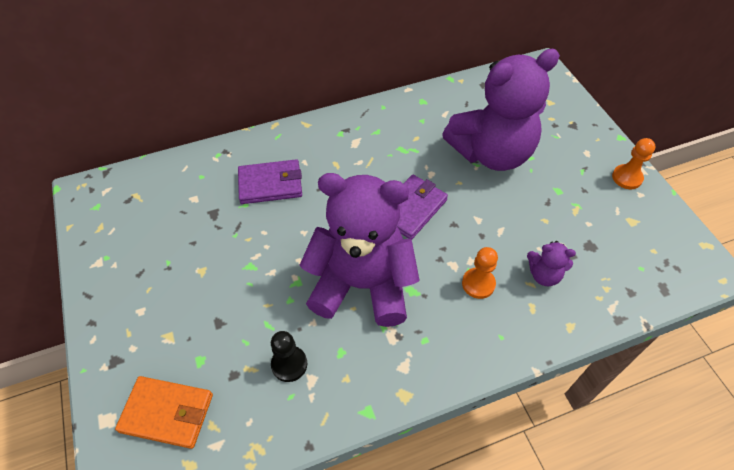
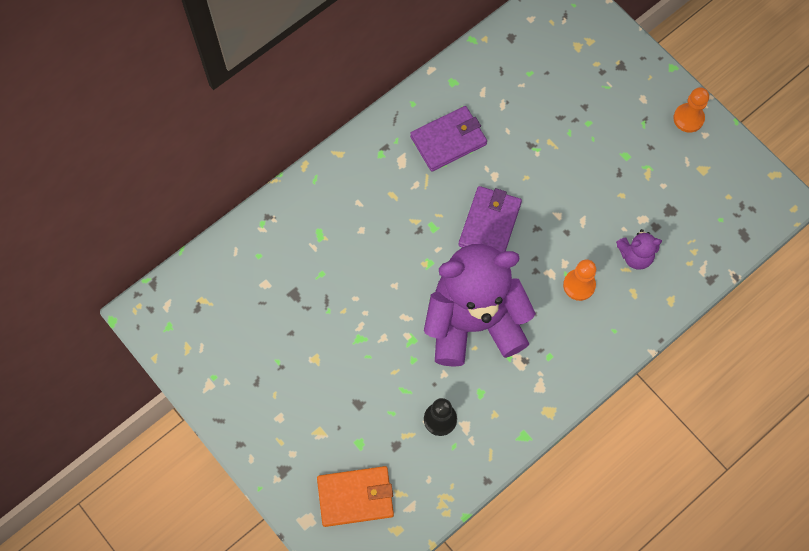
camera: 20 degrees left, 15 degrees up
(270, 184) = (336, 241): purple wallet -> purple wallet (448, 140)
(491, 153) = (547, 130): purple teddy bear -> none

